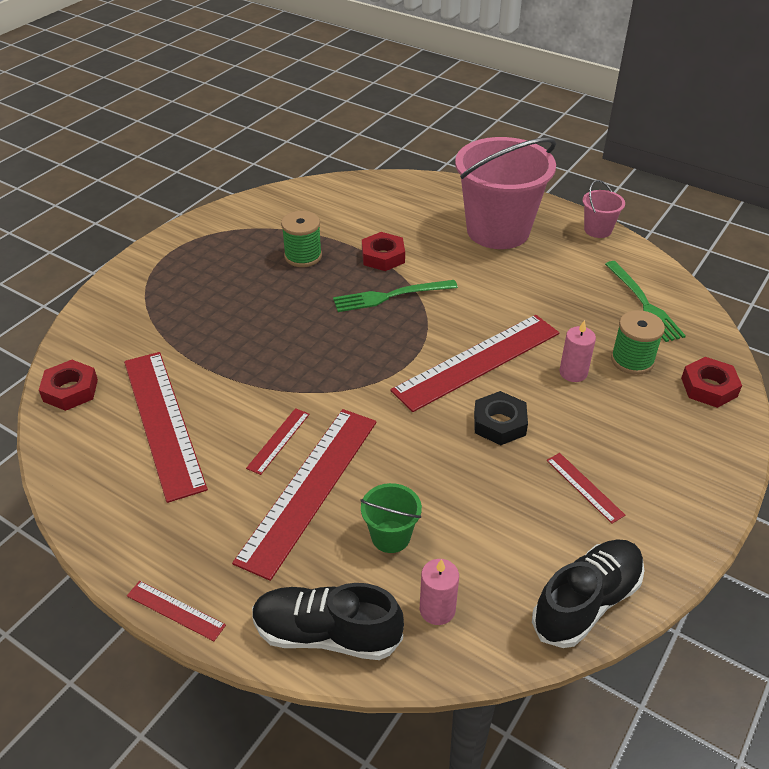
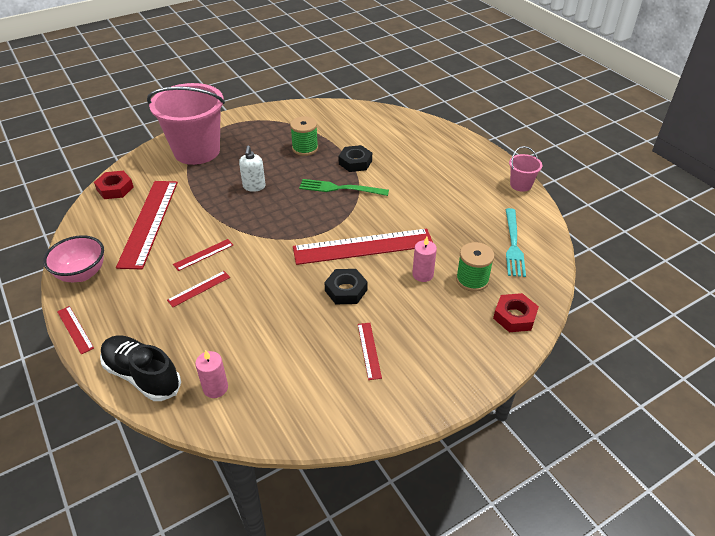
camera: 25 degrees right, 0 degrees up
(120, 528) = (82, 274): none -> pink bowl
(274, 327) = (254, 186): none -> white soap dispenser
(309, 488) = (199, 288): red ruler -> red ruler, size x0.44
(383, 256) = (355, 162): red nut -> black nut
(390, 536) = (223, 334): green bucket -> none
(498, 231) = (447, 166): pink bucket -> pink bucket (197, 151)
(586, 602) = (310, 422): black shoe -> none
(644, 304) = (513, 245): green fork -> turquoise fork

